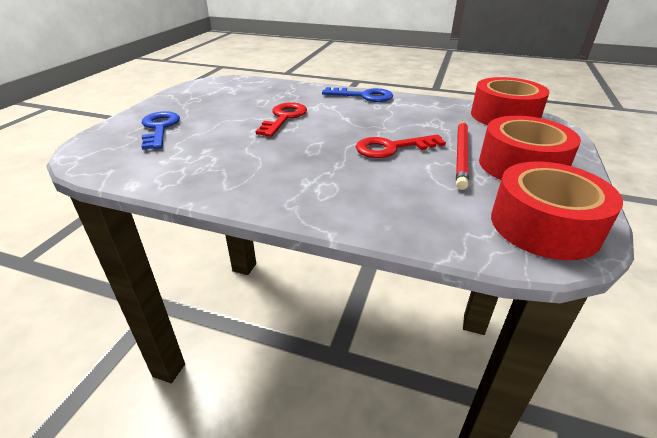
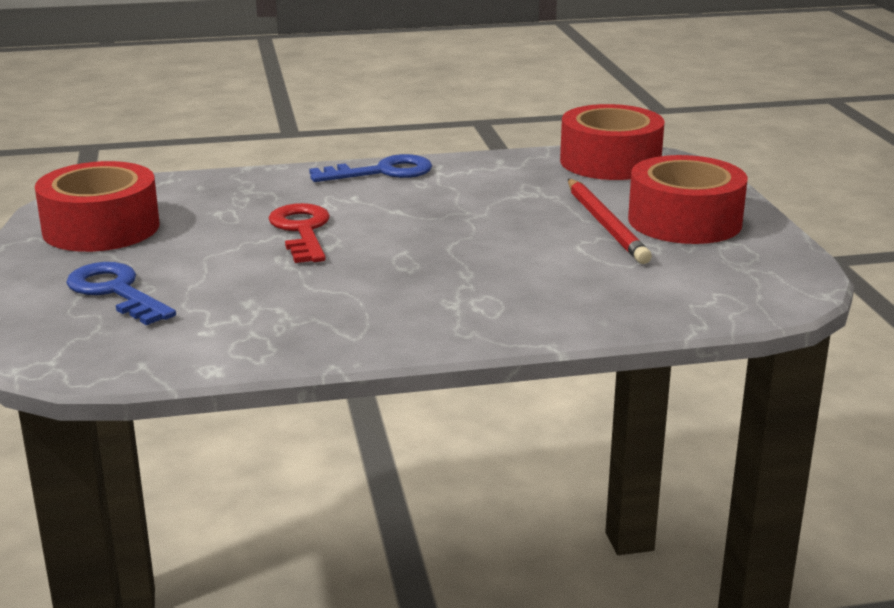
camera: 30 degrees left, 10 degrees down
(392, 148) = (511, 236): red key -> none
(544, 225) = (758, 277): red tape -> red tape (101, 228)

